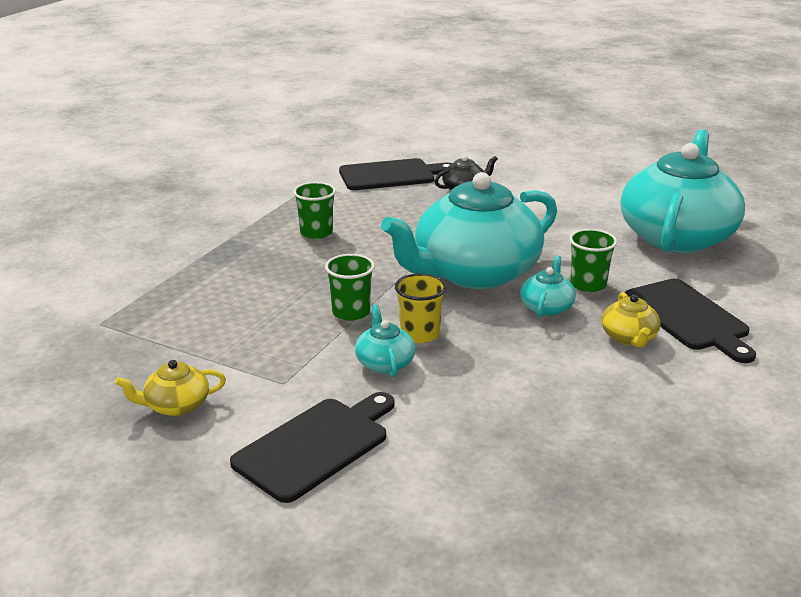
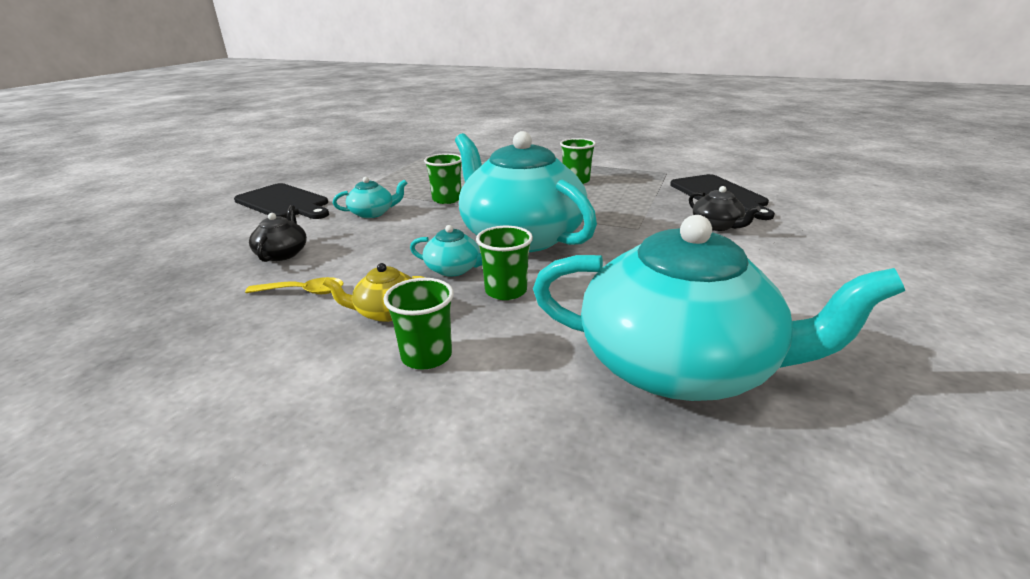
camera: 85 degrees right, 0 degrees up
(176, 405) = (344, 172): yellow teapot -> none
(420, 334) = (411, 221): yellow cup -> none
(505, 414) = (282, 253): none -> black teapot
(596, 386) = (303, 291): none -> yellow spoon
(688, 317) = (426, 356): black cutting board -> green cup

